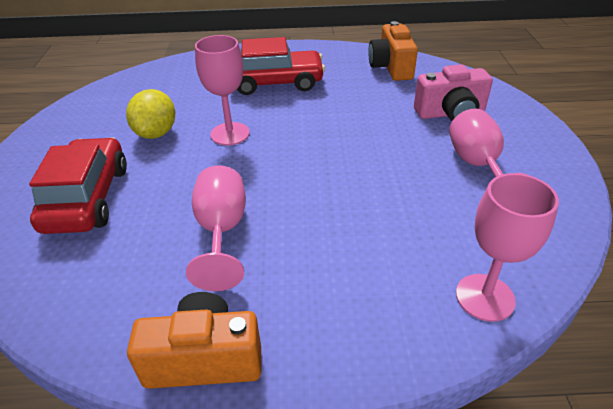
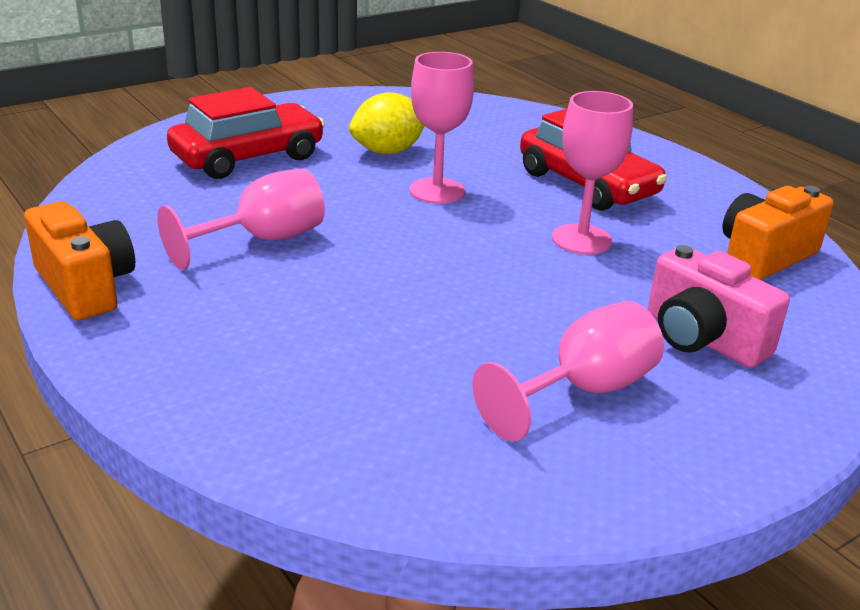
camera: 55 degrees right, 10 degrees down
(485, 297) = (297, 446): pink goblet -> pink goblet (581, 239)

